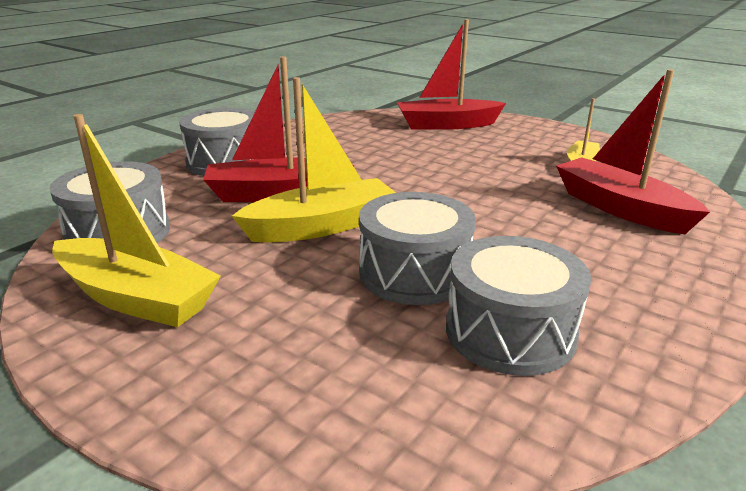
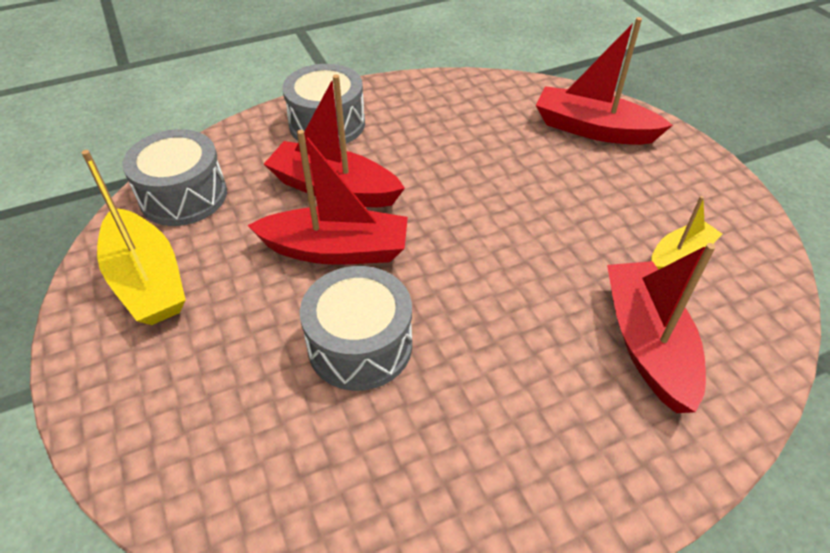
camera: 30 degrees right, 20 degrees up
(321, 226) = (336, 250): yellow boat -> red boat
(510, 332) = (373, 452): grey drum -> none

